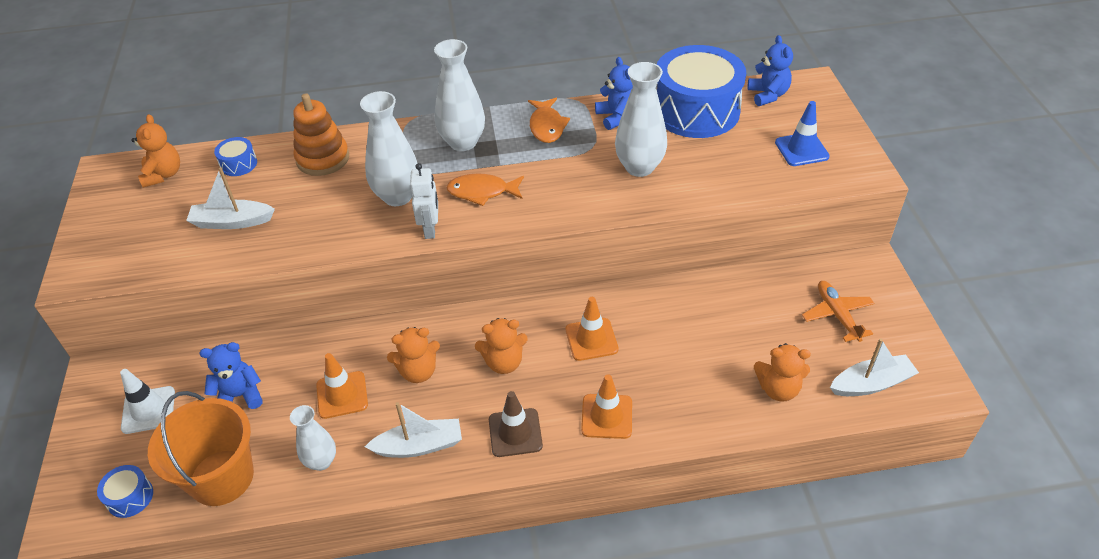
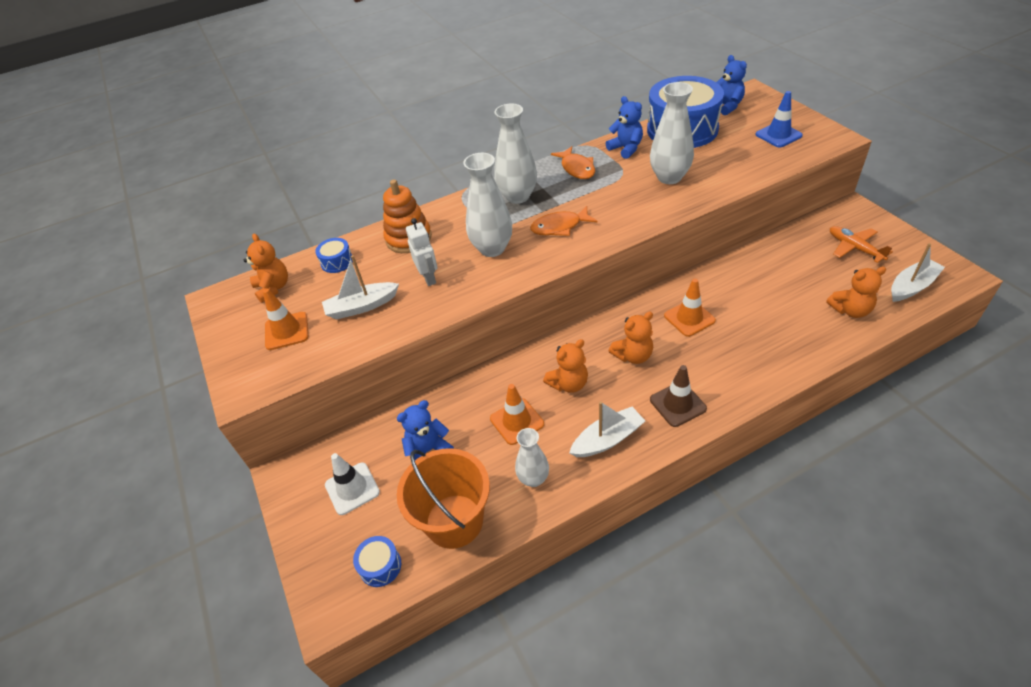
camera: 15 degrees left, 0 degrees up
(430, 229) = (537, 264): white robot -> white robot (429, 278)
(607, 416) = (739, 369): orange traffic cone -> orange traffic cone (286, 331)

